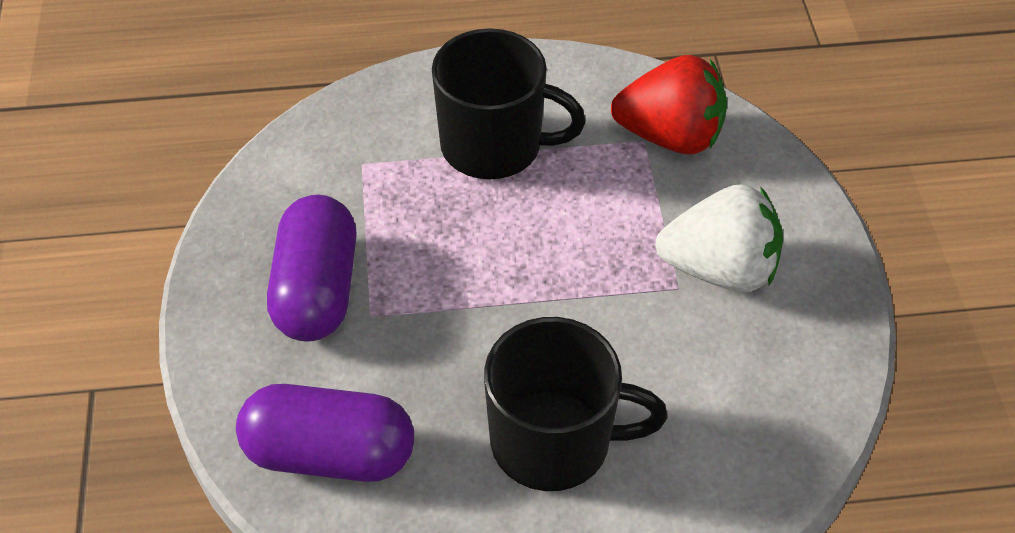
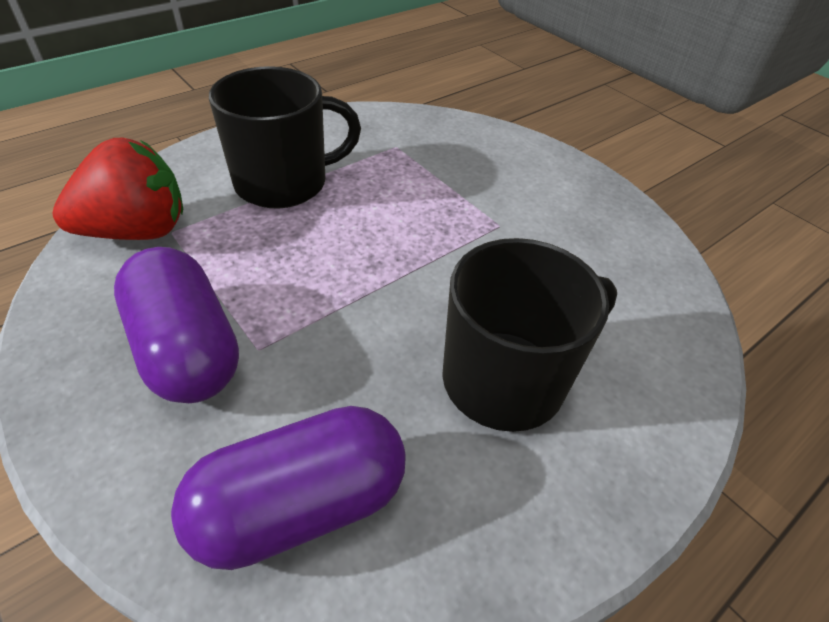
camera: 35 degrees left, 5 degrees down
(670, 136) = (412, 138): red strawberry -> red strawberry (137, 231)
(719, 269) = (517, 203): white strawberry -> none

